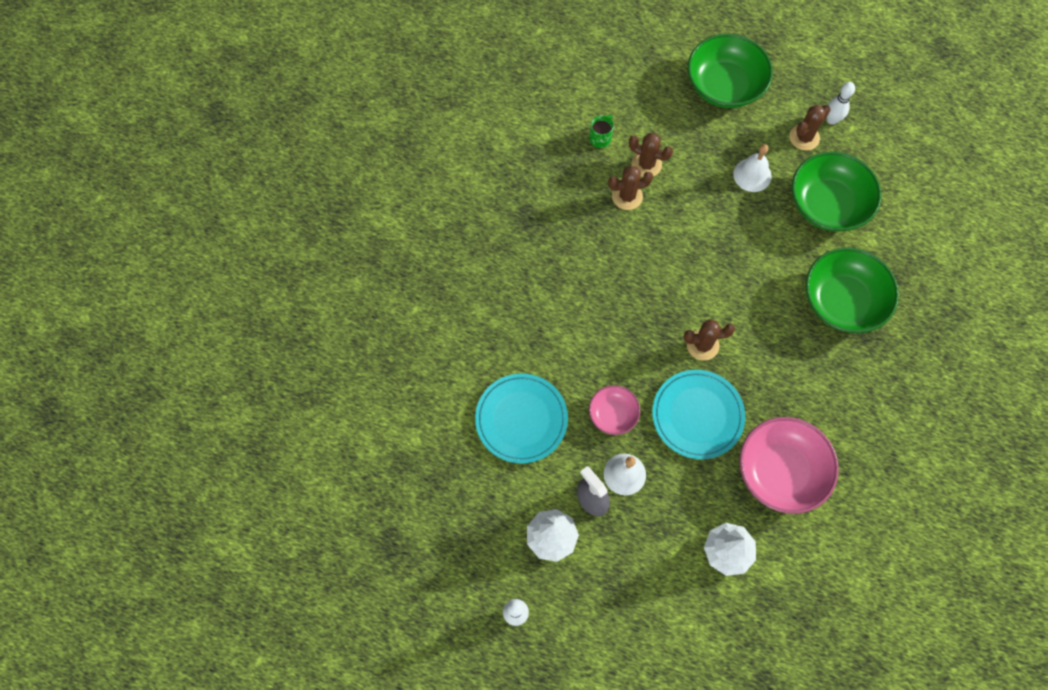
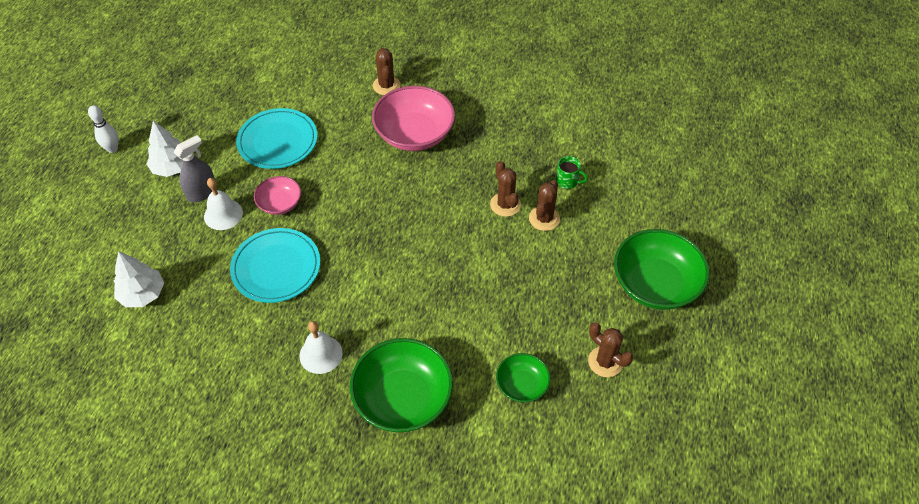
camera: 85 degrees right, 15 degrees down
(702, 345) = (348, 270): brown cactus -> brown cactus (386, 85)
(752, 175) = (547, 311): white bell -> white bell (321, 354)
(781, 471) = (215, 338): pink bowl -> pink bowl (414, 134)
(828, 204) = (522, 385): green bowl -> green bowl, size x0.54
(831, 120) = (635, 391): white bowling pin -> none

